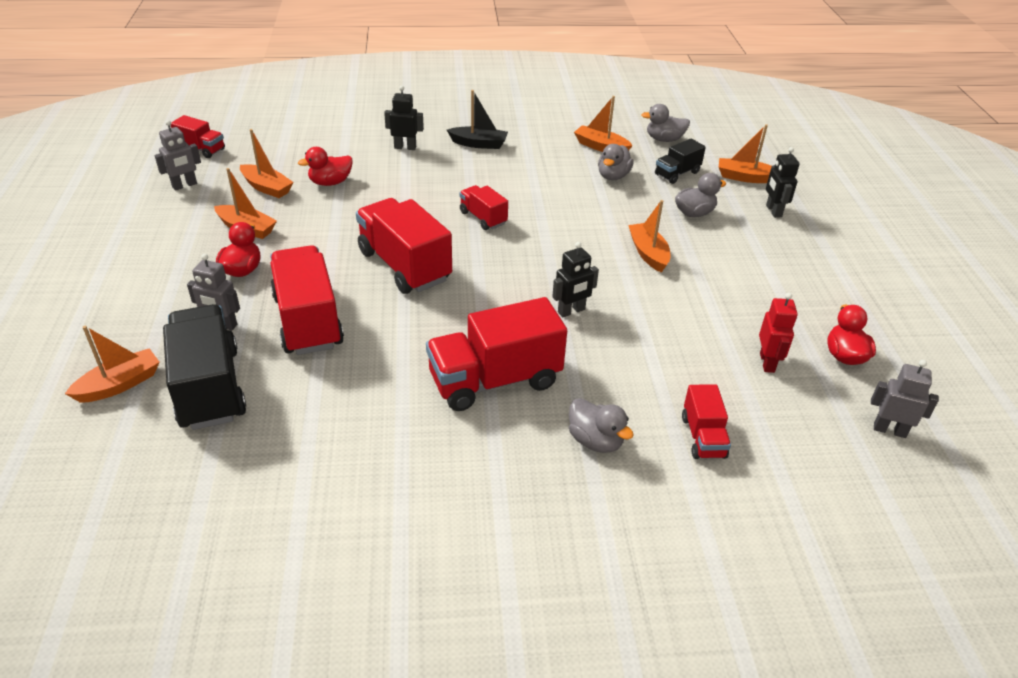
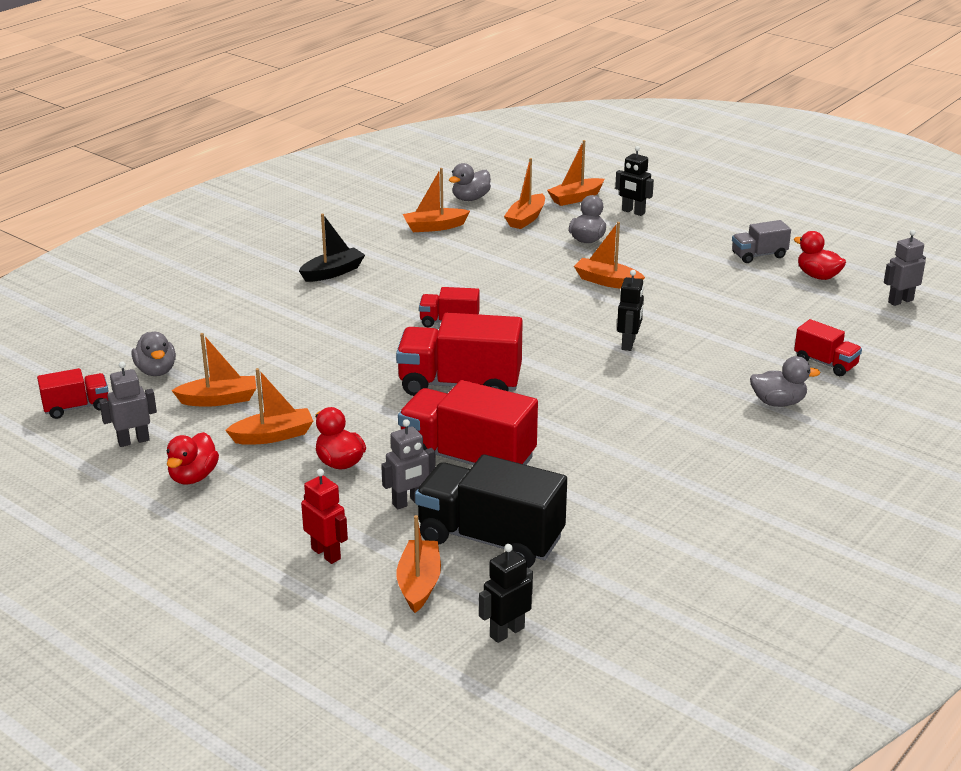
camera: 45 degrees left, 10 degrees down
(184, 185) = (133, 441): grey robot -> grey robot turned 120 degrees counterclockwise
(330, 182) = (268, 365): red duck -> red duck (193, 477)
(405, 147) = (274, 306): black robot -> black robot (506, 632)
(495, 380) = (663, 411): red truck -> none
(613, 176) = (485, 243): grey duck -> grey duck (156, 371)
(677, 173) = (526, 218): black truck -> orange boat
(767, 362) = (787, 304): red robot -> red robot (326, 554)
(820, 305) = (759, 255): none -> grey truck

